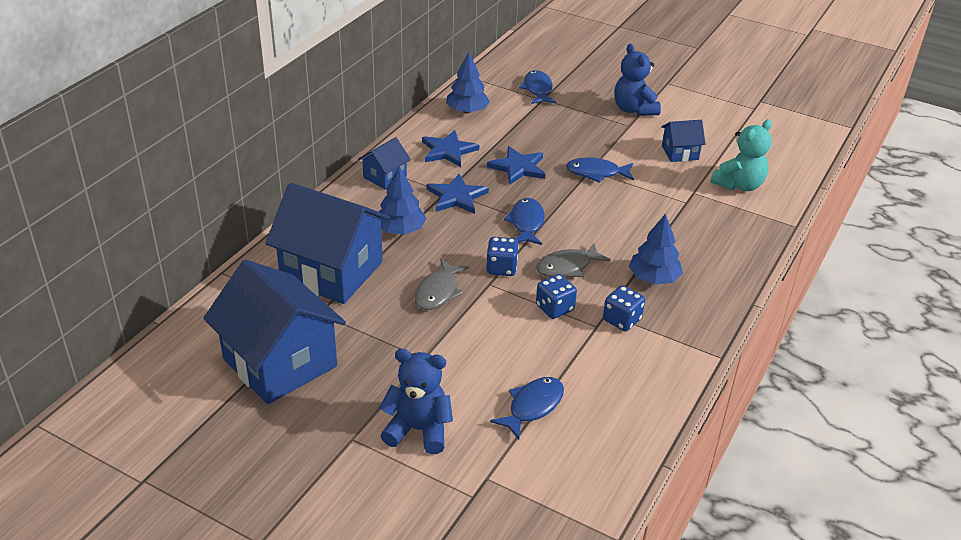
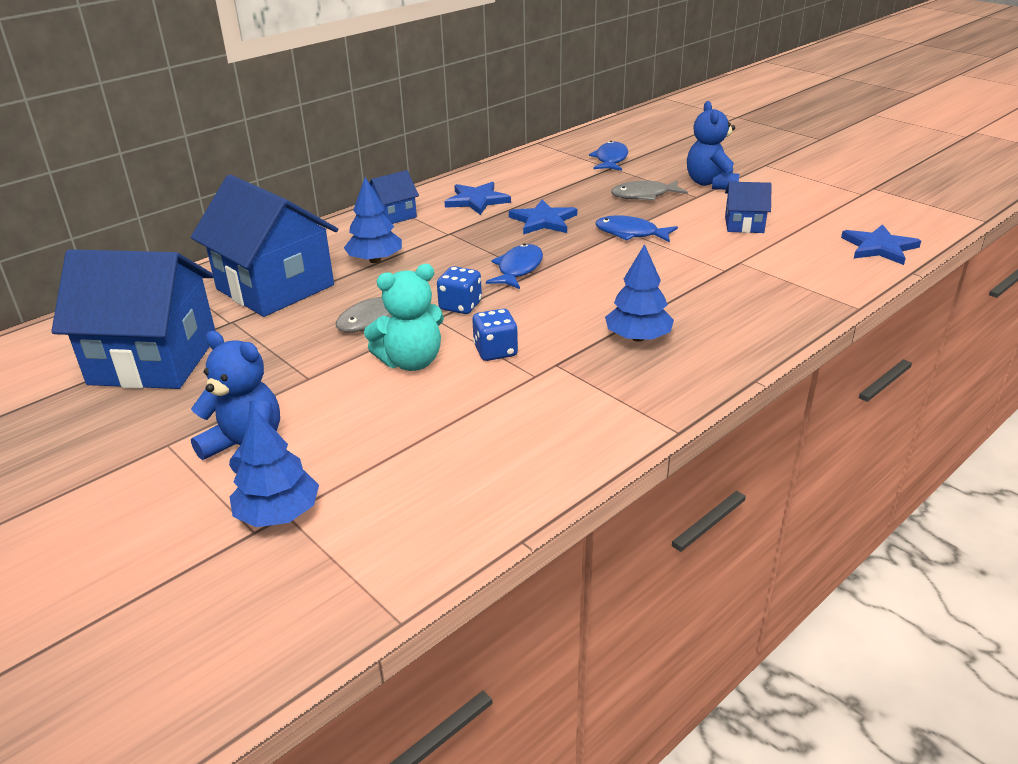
camera: 20 degrees right, 5 degrees down
(280, 363) = (154, 360): blue house -> blue house turned 60 degrees counterclockwise
(456, 197) = (457, 238): blue star -> blue star (879, 247)
(467, 111) = (521, 171): blue tree -> blue tree (278, 514)
(532, 406) = (398, 446): blue fish -> none
(567, 267) = (538, 314): grey fish -> grey fish (644, 195)
(621, 320) = (570, 374): blue dice -> none
(739, 185) = (803, 261): turquoise teddy bear -> turquoise teddy bear (411, 362)

